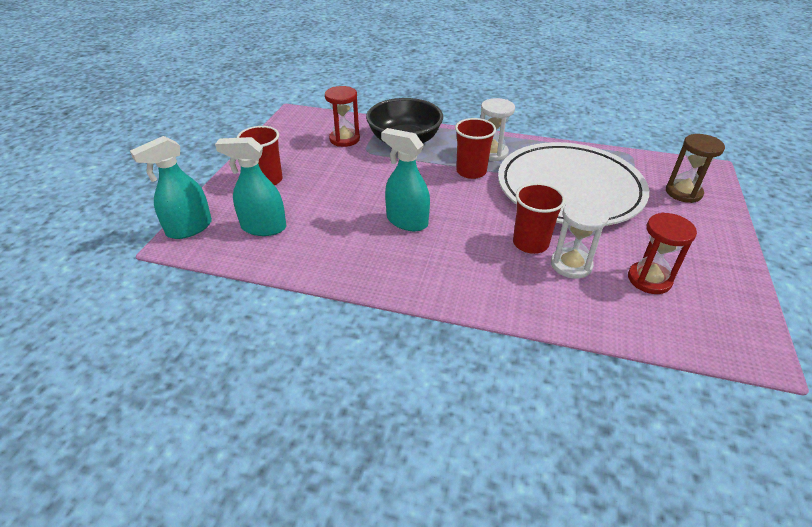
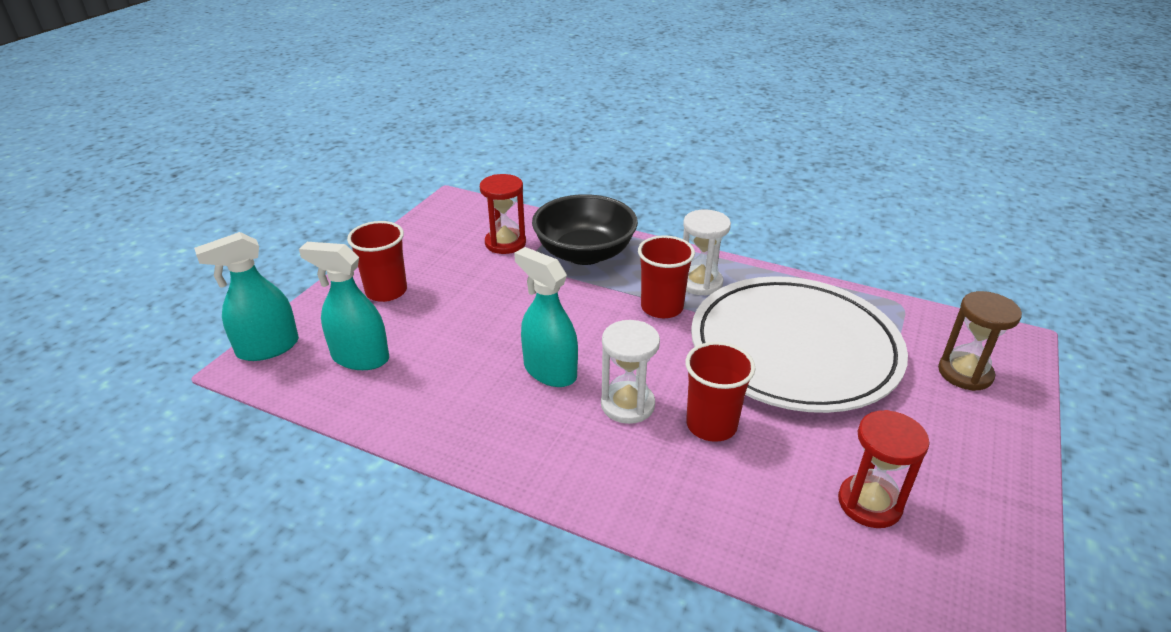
camera: 10 degrees right, 5 degrees down
(571, 265) = (760, 465): white hourglass -> white hourglass (627, 405)

